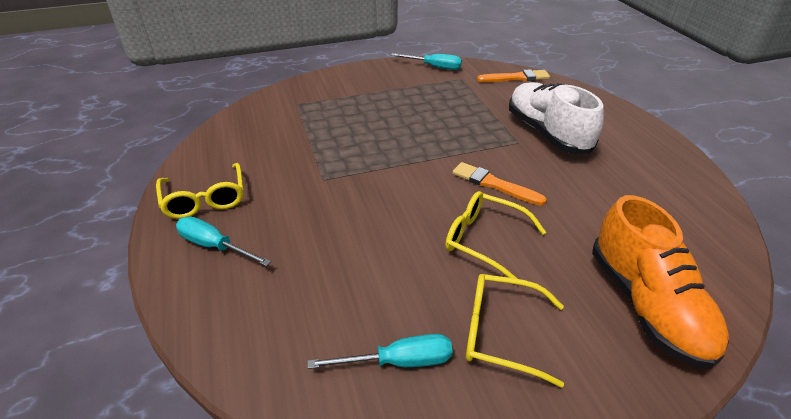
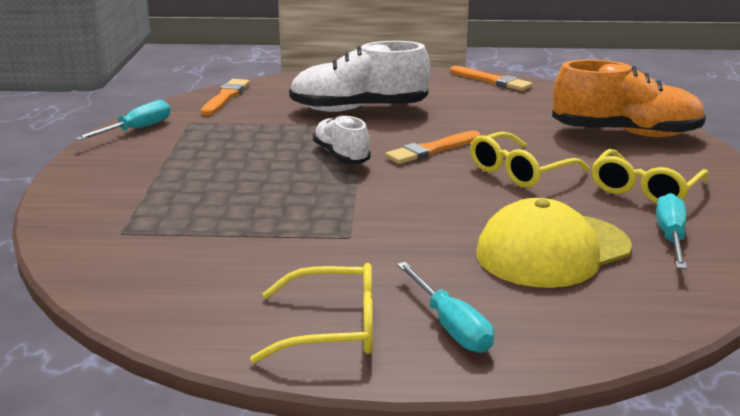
camera: 70 degrees left, 15 degrees down
(214, 246) = (450, 326): turquoise screwdriver -> turquoise screwdriver turned 75 degrees counterclockwise
(339, 281) = (552, 251): none -> yellow cap
(450, 146) = (341, 155): none -> white shoe
(701, 187) = (492, 81): none -> orange brush

